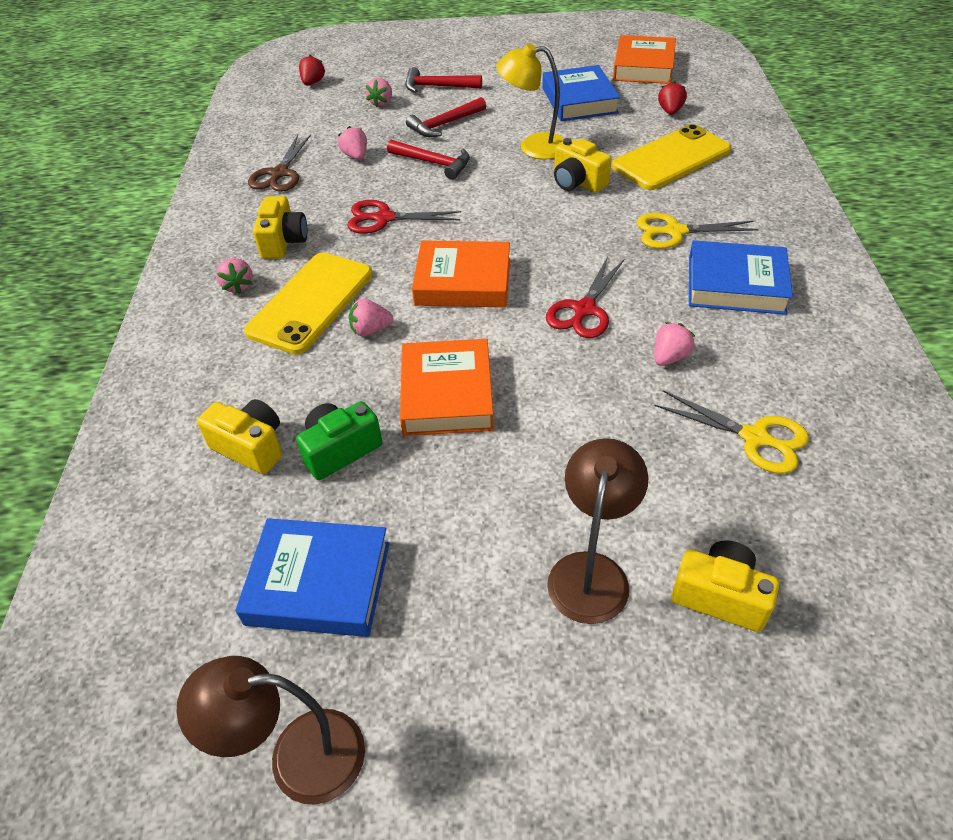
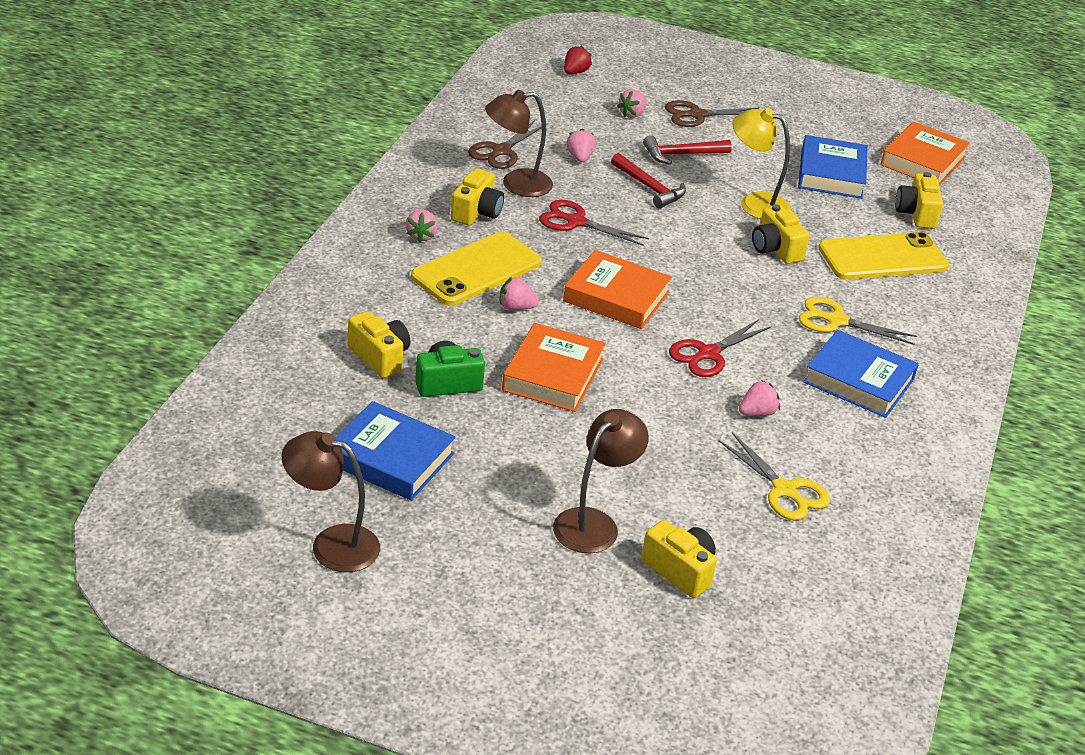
camera: 15 degrees right, 10 degrees down
(309, 201) = (516, 184): none -> brown lamp
(437, 87) = (697, 115): red hammer -> brown scissors
(670, 111) = (916, 214): red strawberry -> yellow camera

